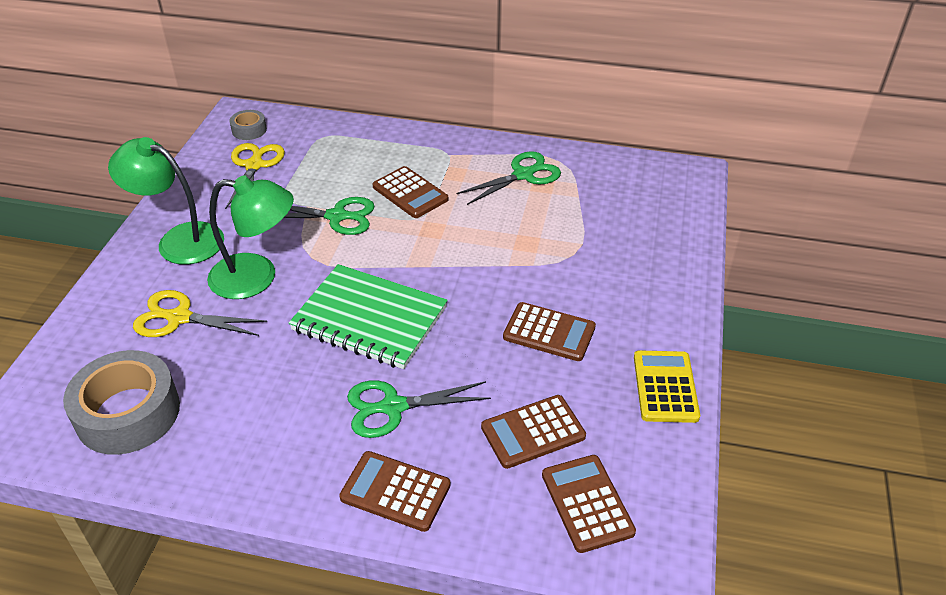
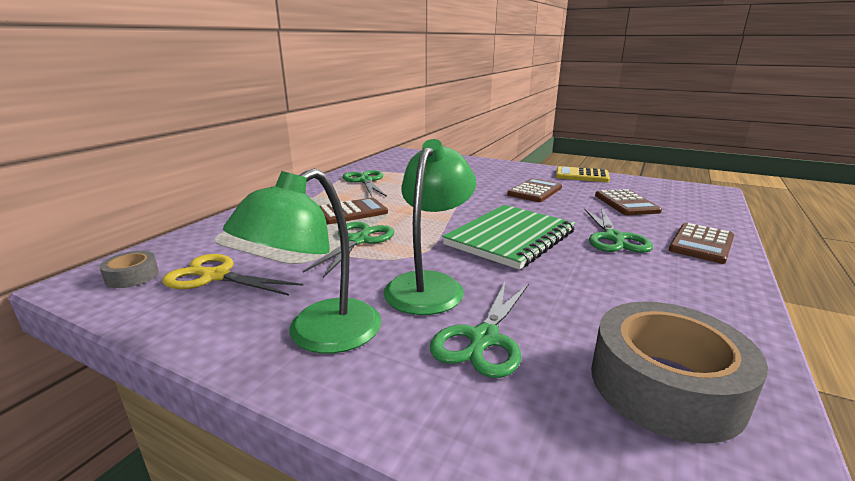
camera: 75 degrees left, 20 degrees down
(179, 318) = (483, 339): yellow scissors -> green scissors
(587, 503) = (678, 198): brown calculator -> none

